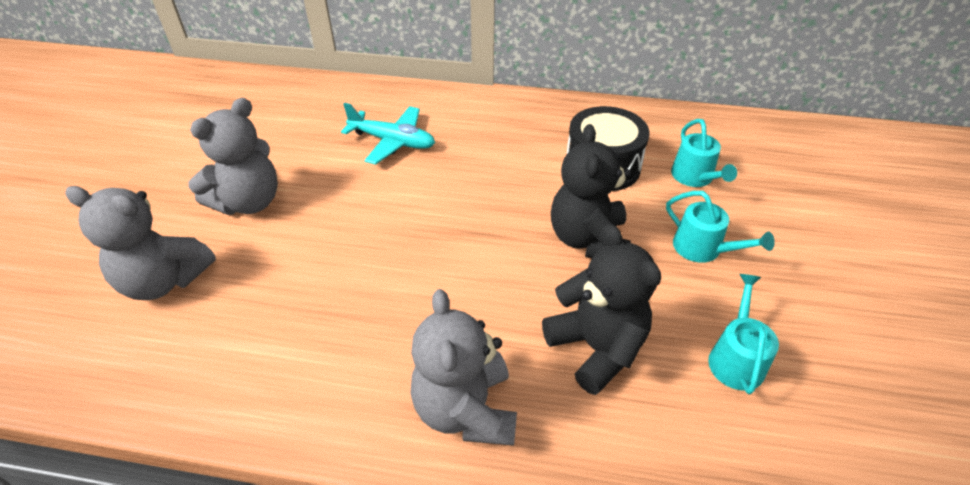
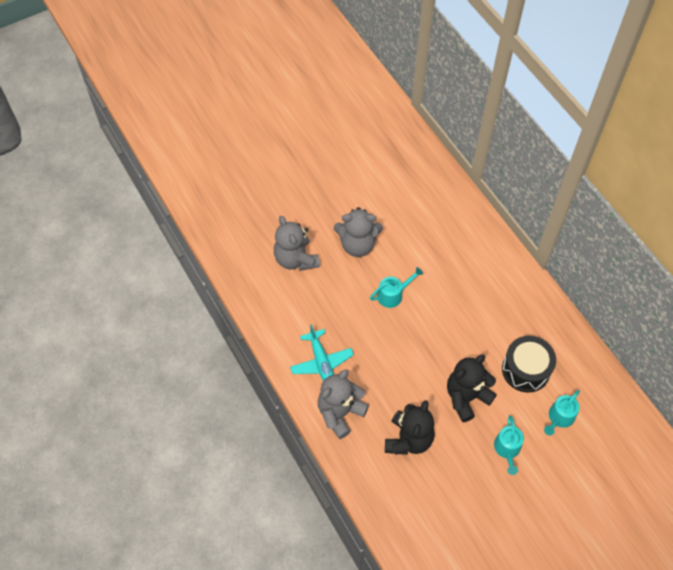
camera: 50 degrees right, 15 degrees up
(392, 141) = (450, 263): turquoise plane -> turquoise plane (321, 362)
(736, 358) = (451, 495): turquoise watering can -> turquoise watering can (393, 295)

